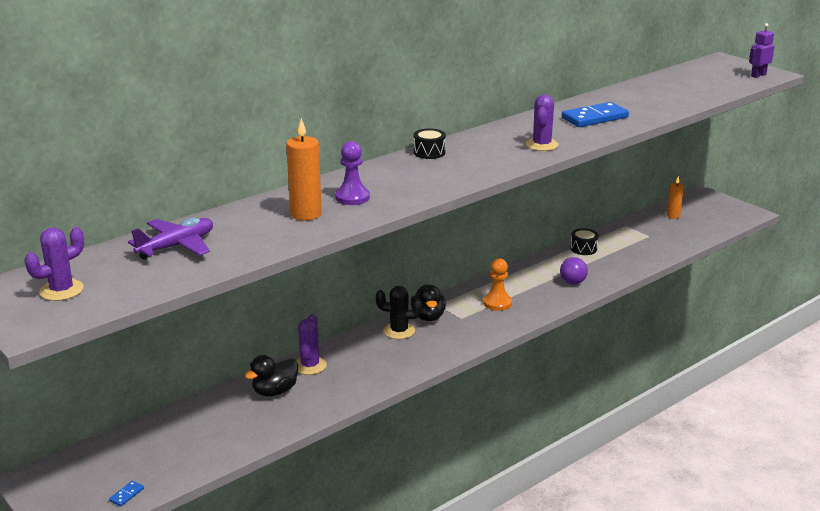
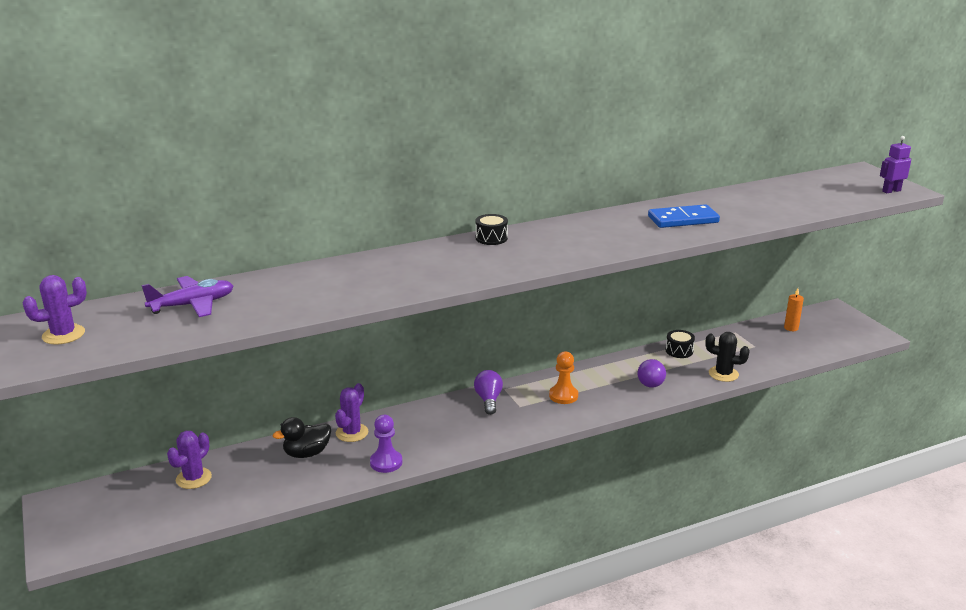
camera: 15 degrees right, 0 degrees up
(127, 495) = (123, 533): blue domino -> none
(306, 214) = (331, 287): orange candle -> none
(352, 197) = (386, 276): purple pawn -> purple pawn (386, 462)
(399, 331) = (453, 410): black cactus -> black cactus (723, 374)
(428, 317) = (488, 400): black duck -> purple light bulb
(541, 145) = (609, 242): purple cactus -> purple cactus (193, 478)

